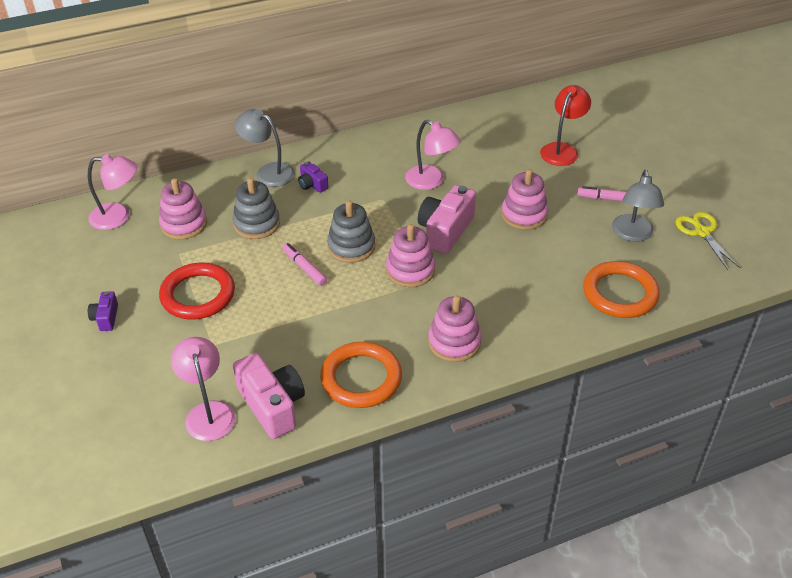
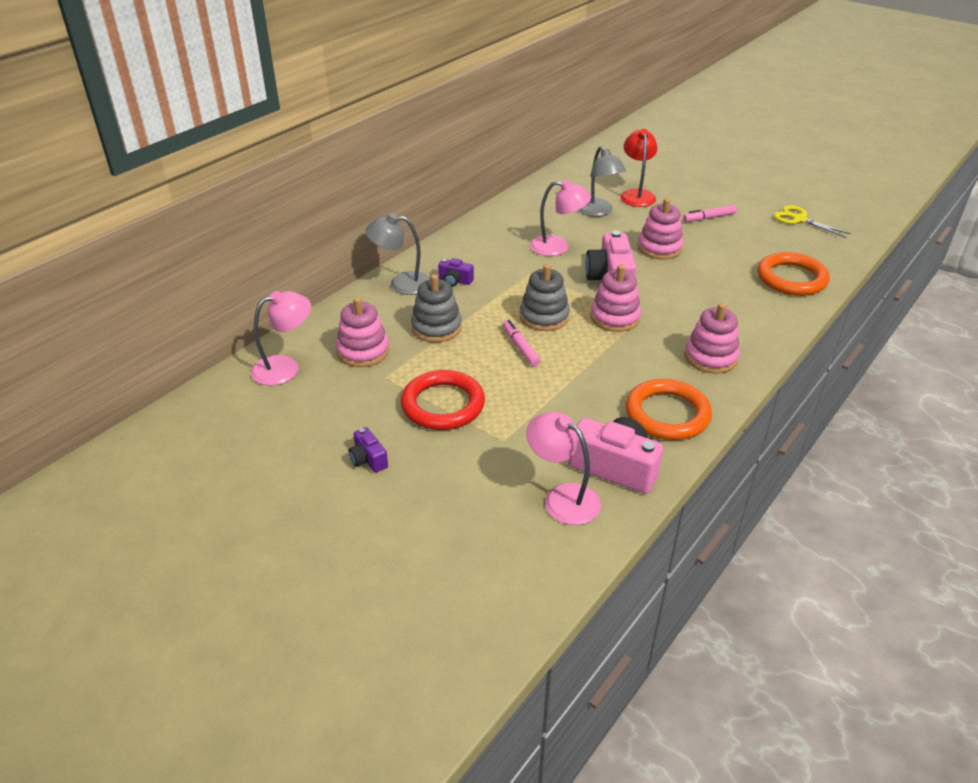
camera: 30 degrees left, 5 degrees down
(304, 268) = (520, 347): pink marker -> pink marker turned 45 degrees clockwise
(632, 234) = (754, 236): grey lamp -> grey lamp (598, 212)

